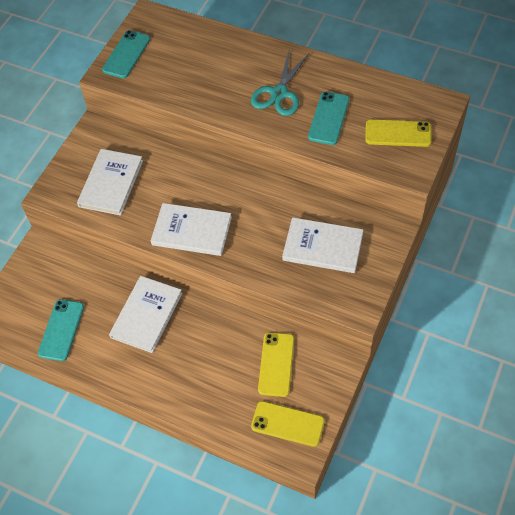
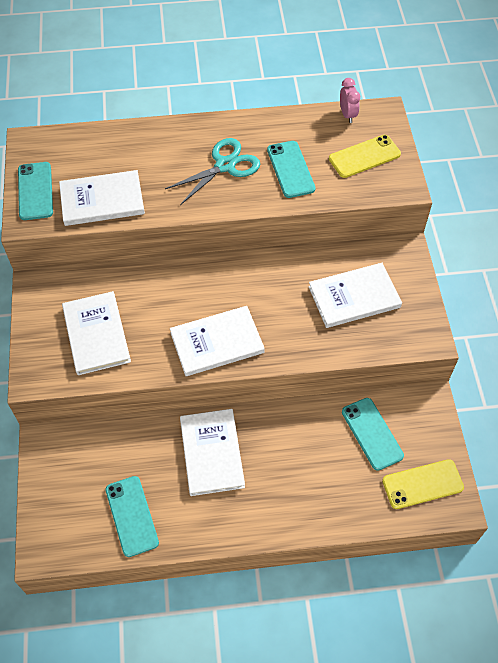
camera: 35 degrees left, 0 degrees up
(168, 82) = (102, 200): none -> white book
(276, 364) = (372, 433): yellow phone -> turquoise phone
(279, 93) = (225, 165): turquoise scissors -> turquoise scissors turned 120 degrees counterclockwise
(410, 92) = (347, 115): none -> pink clock

